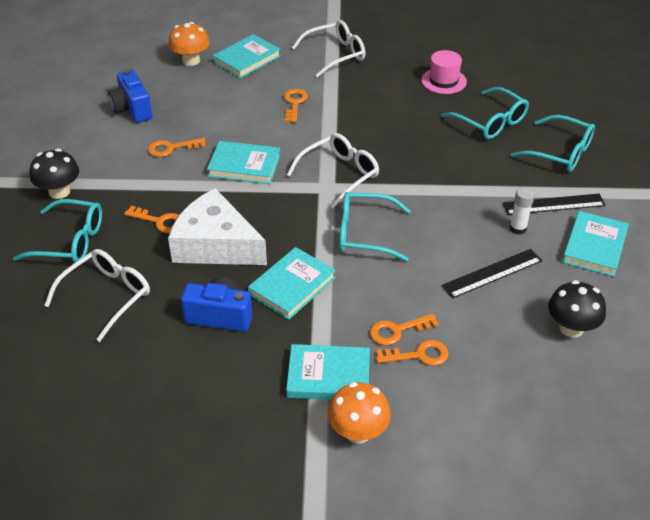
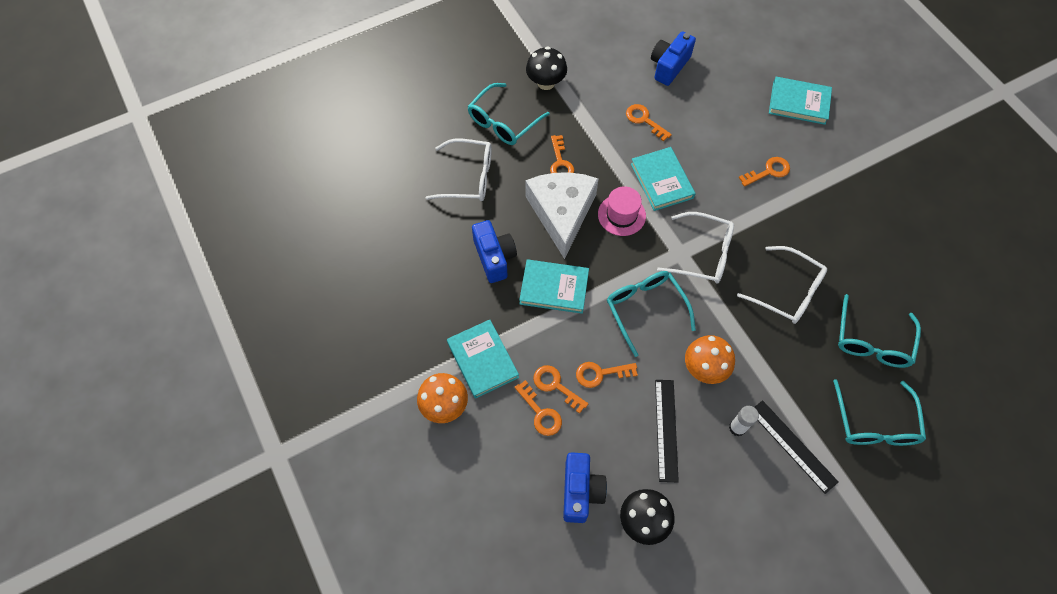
camera: 60 degrees right, 20 degrees up
(70, 241) = (503, 122): turquoise glasses -> turquoise glasses turned 60 degrees clockwise
(191, 60) = (762, 65): orange mushroom -> orange mushroom (704, 368)
(335, 55) = (865, 164): white glasses -> white glasses (787, 291)
(407, 293) = (600, 373): none -> orange key
(443, 81) = (902, 272): pink hat -> pink hat (621, 215)
(492, 273) = (666, 429): black ruler -> black ruler turned 60 degrees clockwise
(518, 360) = (580, 491): none -> blue camera
(594, 246) = (760, 504): turquoise book -> none

